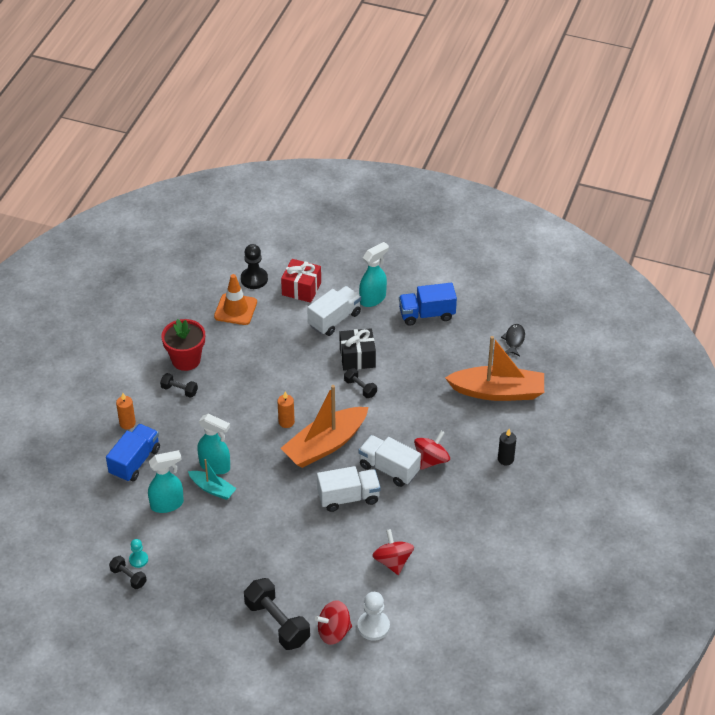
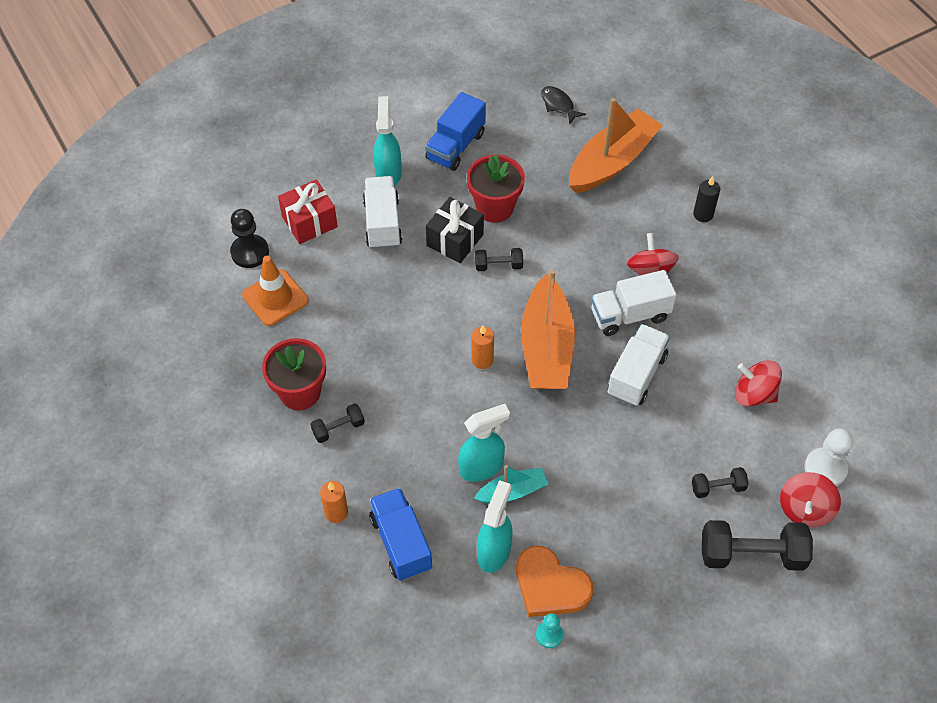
camera: 50 degrees left, 10 degrees up
(128, 577) = (566, 663): black dumbbell -> black dumbbell (718, 487)
(169, 542) = (550, 585): none -> orange heart
(401, 360) = (494, 207): none -> red flower pot

